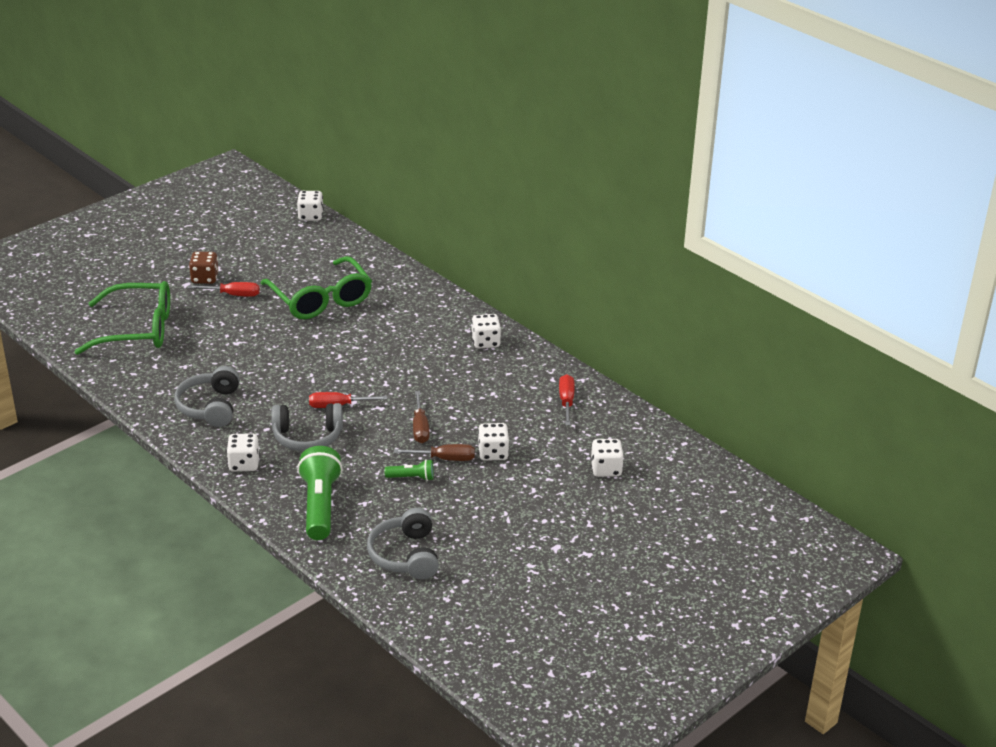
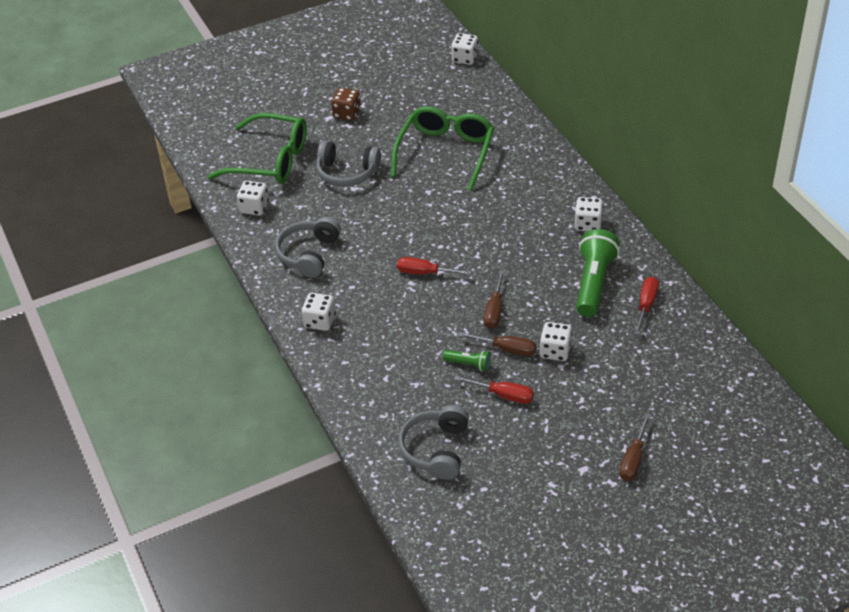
camera: 20 degrees right, 10 degrees up
(233, 295) = (366, 136): red screwdriver -> red screwdriver (503, 395)
(307, 437) = (386, 302): grey headphones -> grey headphones (347, 173)
(320, 505) = (374, 379): green flashlight -> green flashlight (594, 283)
(321, 299) = (445, 152): green glasses -> green glasses turned 150 degrees counterclockwise
(600, 531) = (633, 459): none -> brown screwdriver
(606, 469) = (661, 389): white dice -> white dice (254, 208)

